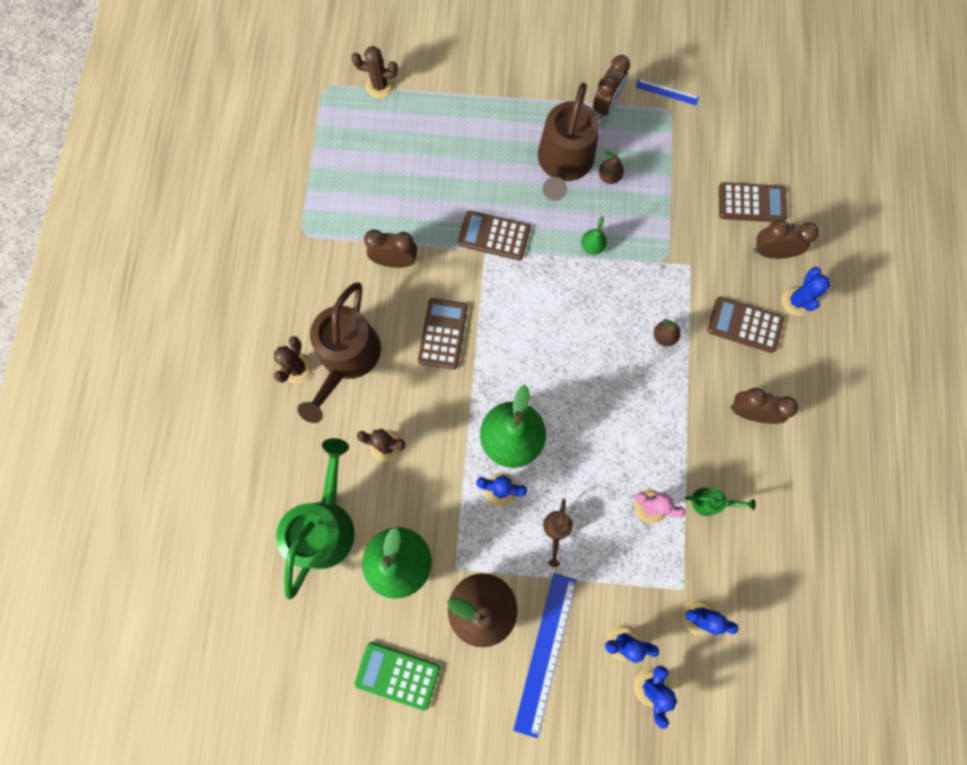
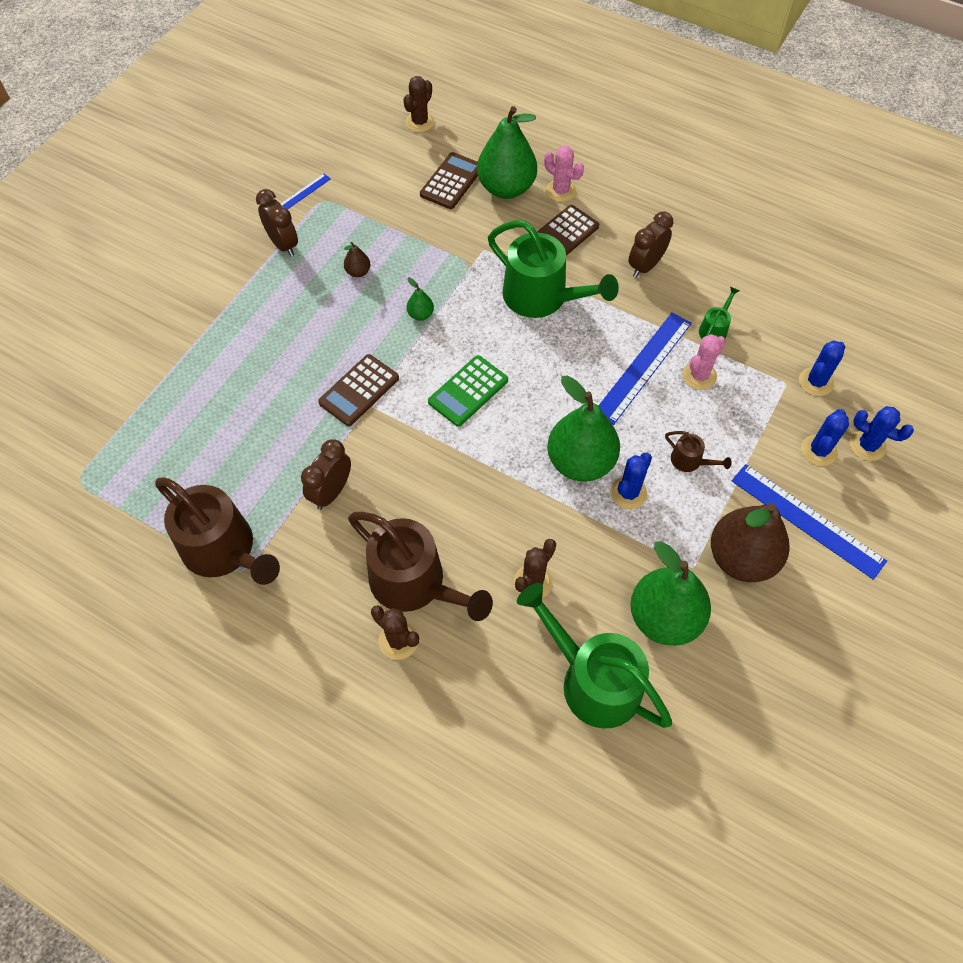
camera: 65 degrees left, 15 degrees down
(380, 86) = (117, 426): brown cactus -> brown cactus (420, 122)
(397, 675) = (783, 668): green calculator -> green calculator (468, 391)
(443, 334) = (438, 479): brown calculator -> none
(564, 163) = (319, 301): brown watering can -> brown watering can (224, 550)
(634, 453) = (643, 367): none -> blue ruler
(664, 336) = (542, 297): brown pear -> green watering can
(771, 252) = (506, 188): brown clock -> green pear
(796, 301) = (561, 191): blue cactus -> pink cactus

